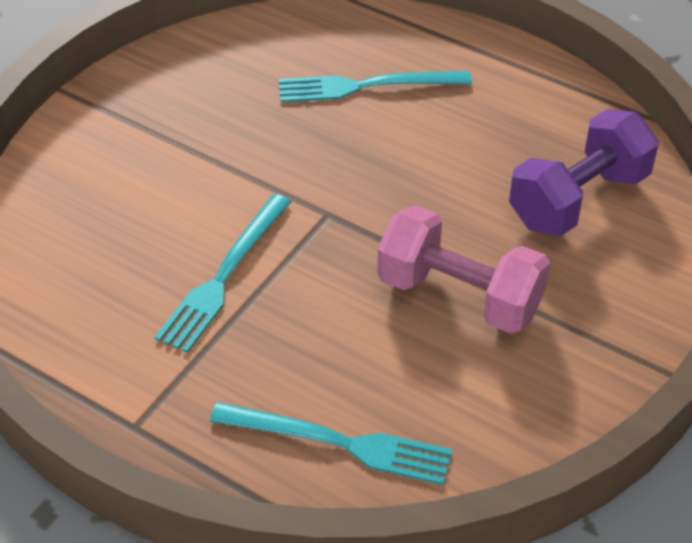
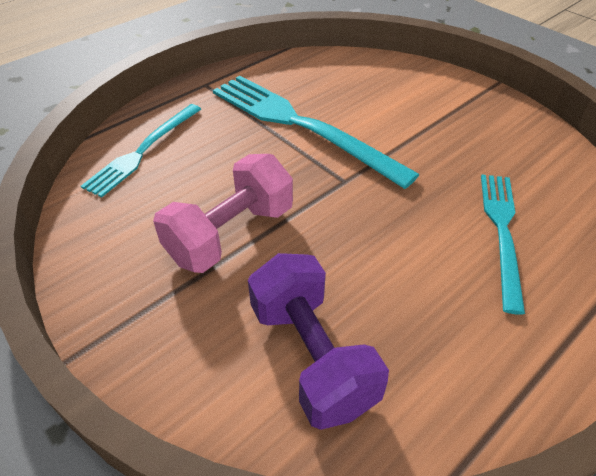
camera: 105 degrees right, 0 degrees up
(224, 276) = (300, 125): turquoise fork -> turquoise fork, size x1.64

